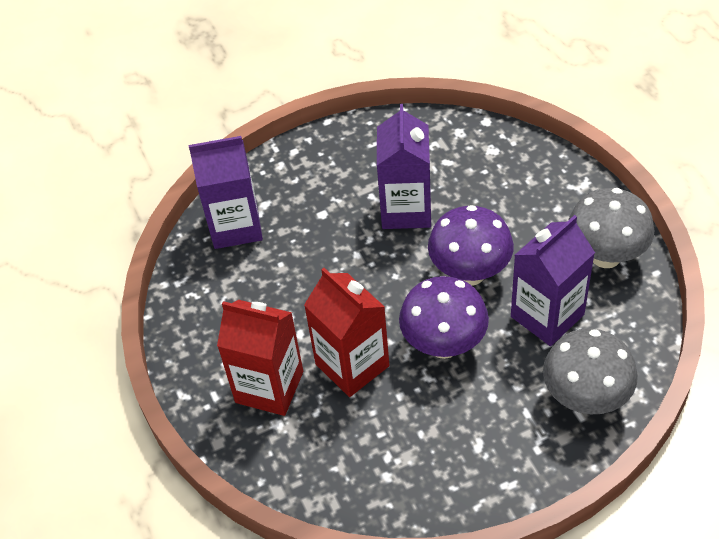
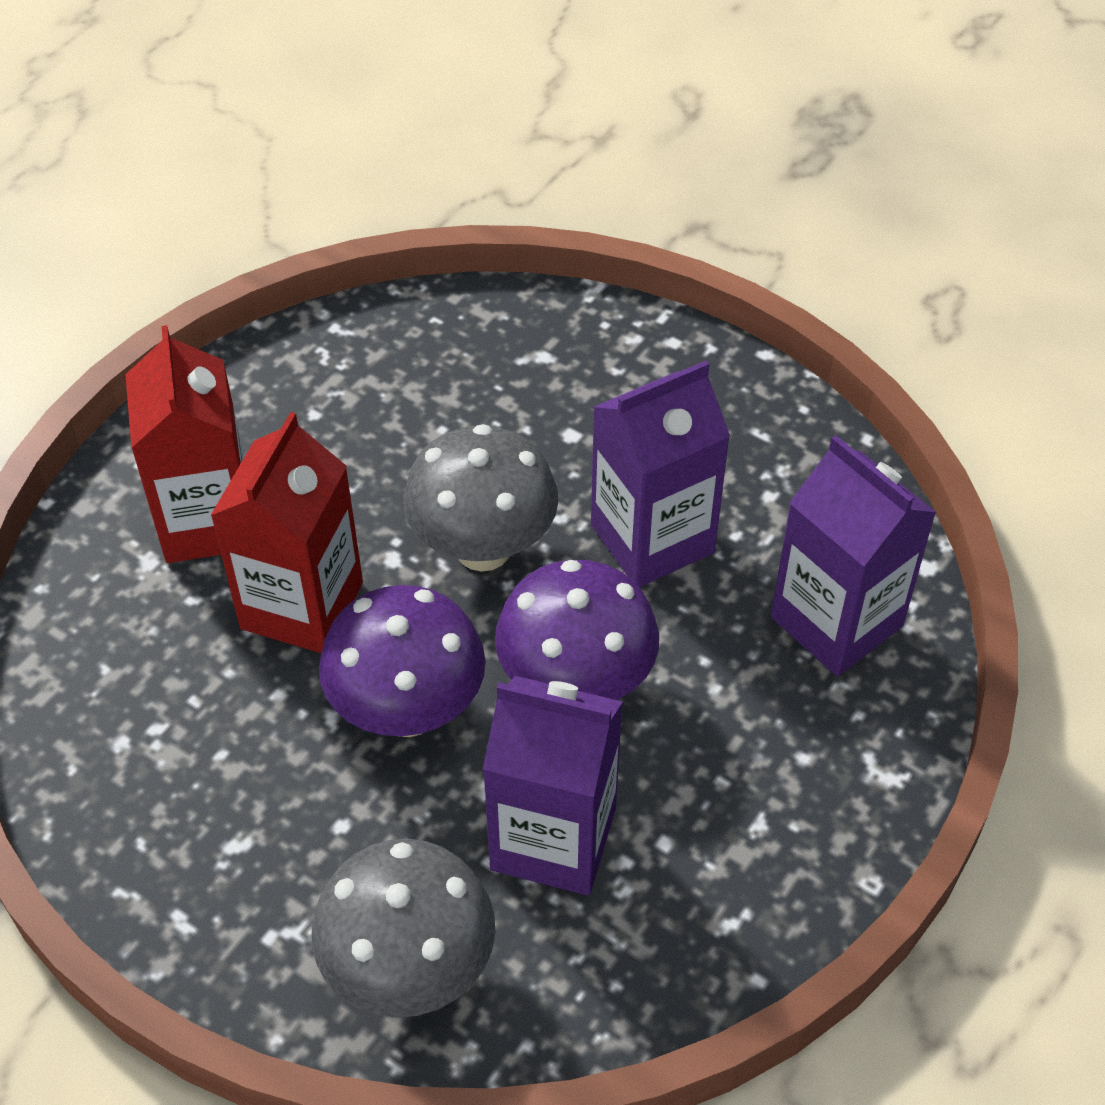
camera: 55 degrees right, 0 degrees up
(235, 226) = (478, 342): purple carton -> purple carton (836, 621)
(605, 255) = (743, 878): grey mushroom -> grey mushroom (483, 548)

